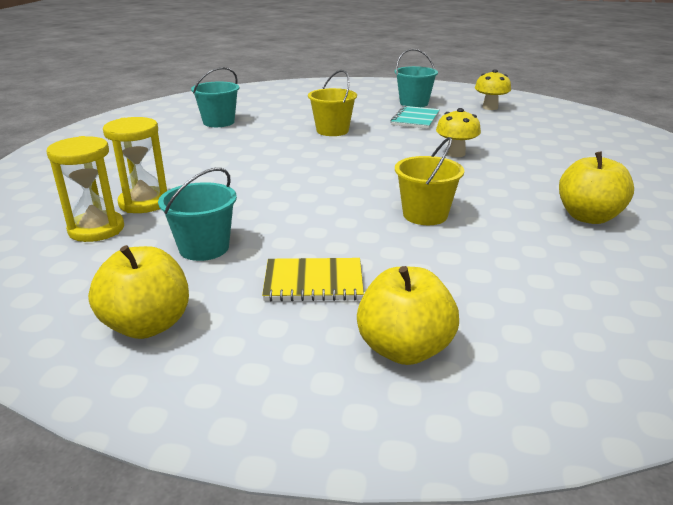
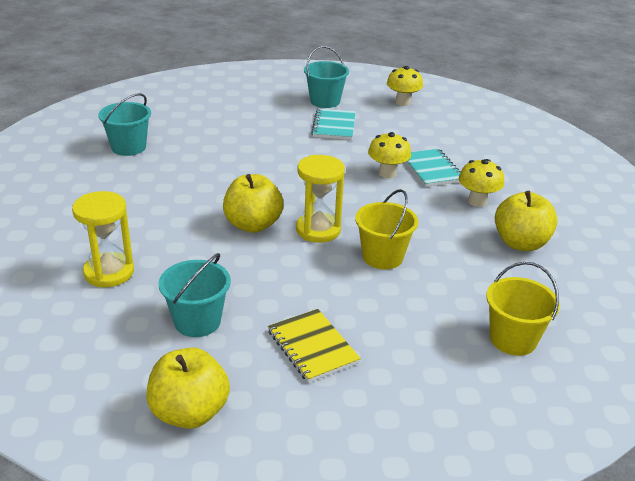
camera: 15 degrees left, 5 degrees up
(96, 229) = (80, 312): yellow hourglass -> yellow hourglass (318, 230)
(313, 282) = (312, 347): yellow notebook -> yellow notebook turned 75 degrees clockwise
(332, 130) = (256, 150): yellow bucket -> yellow bucket (513, 339)
(404, 349) = (409, 403): yellow apple -> yellow apple (253, 225)
(503, 154) = (431, 169): none -> turquoise notebook
(546, 180) = (477, 201): none -> yellow mushroom

